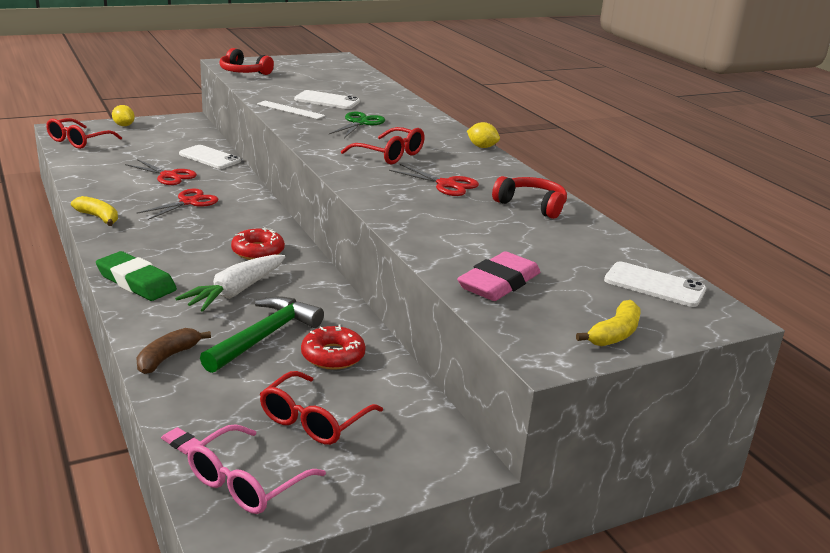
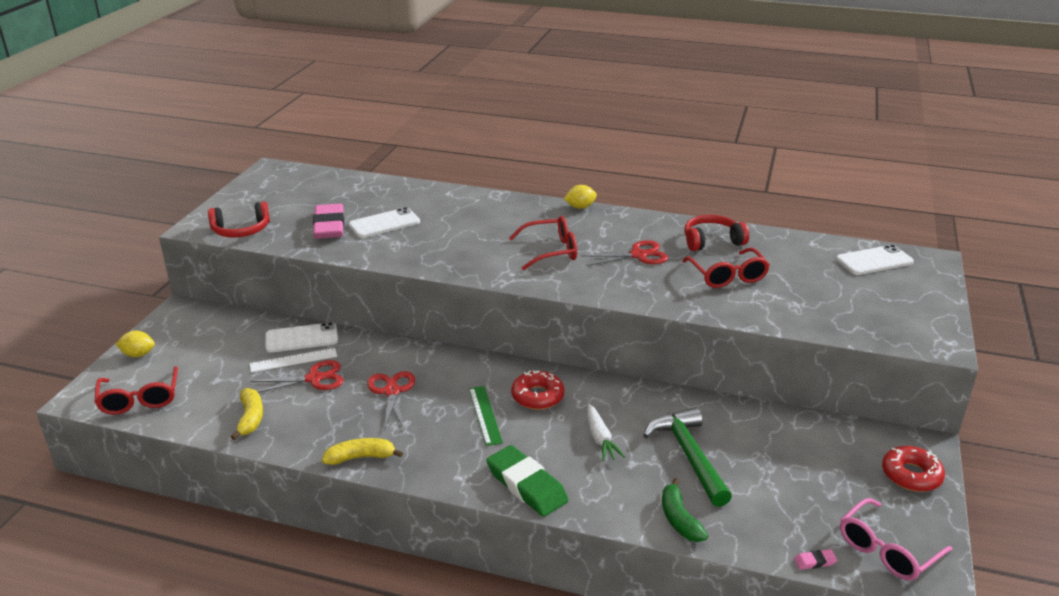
camera: 45 degrees left, 5 degrees up
(136, 282) = (526, 485): green eraser -> green eraser turned 60 degrees clockwise
(168, 357) = (679, 519): brown banana -> green banana
(205, 240) = (485, 415): none -> green ruler
(235, 292) = (600, 439): white carrot -> white carrot, size x0.64
(246, 483) = (887, 550): pink glasses -> pink glasses turned 60 degrees clockwise
(290, 110) = (384, 250): white ruler -> white ruler (293, 360)
(313, 420) = (829, 485): red glasses -> red glasses (728, 276)
(333, 355) = (746, 436): red donut -> red donut (911, 475)
(360, 123) = (461, 232): green scissors -> none
(499, 283) = (826, 313): pink eraser -> pink eraser (329, 226)
(614, 334) = (928, 307): yellow banana -> yellow banana (250, 418)

